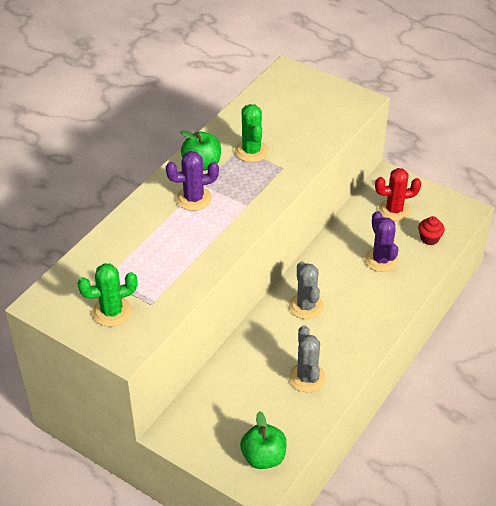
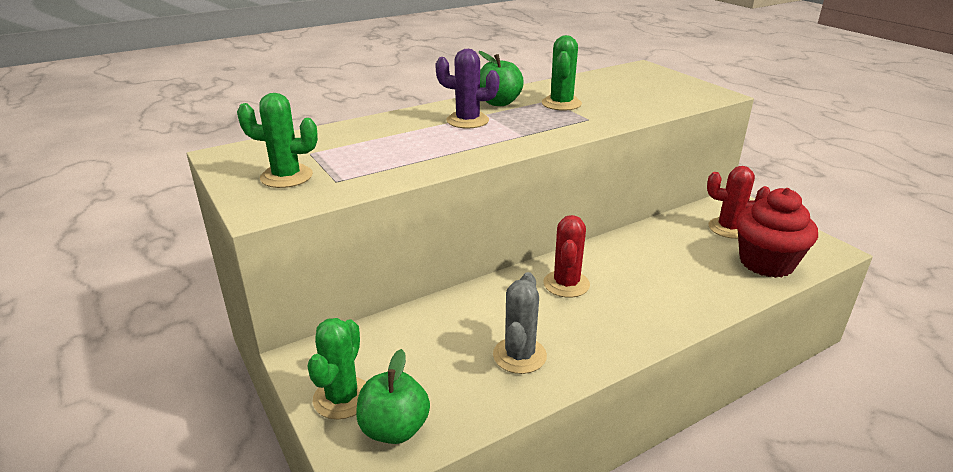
camera: 25 degrees right, 15 degrees down
(217, 450) = (342, 398): none -> green cactus
(306, 306) = (566, 284): grey cactus -> red cactus
(381, 260) = (690, 267): purple cactus -> none
(429, 238) = (766, 263): red cupcake -> red cupcake, size x2.11

